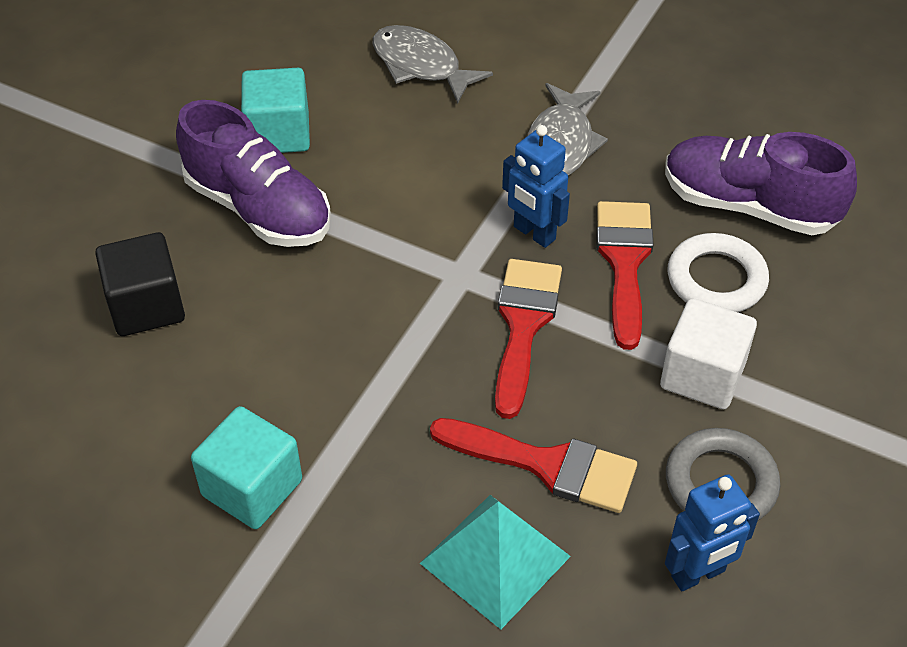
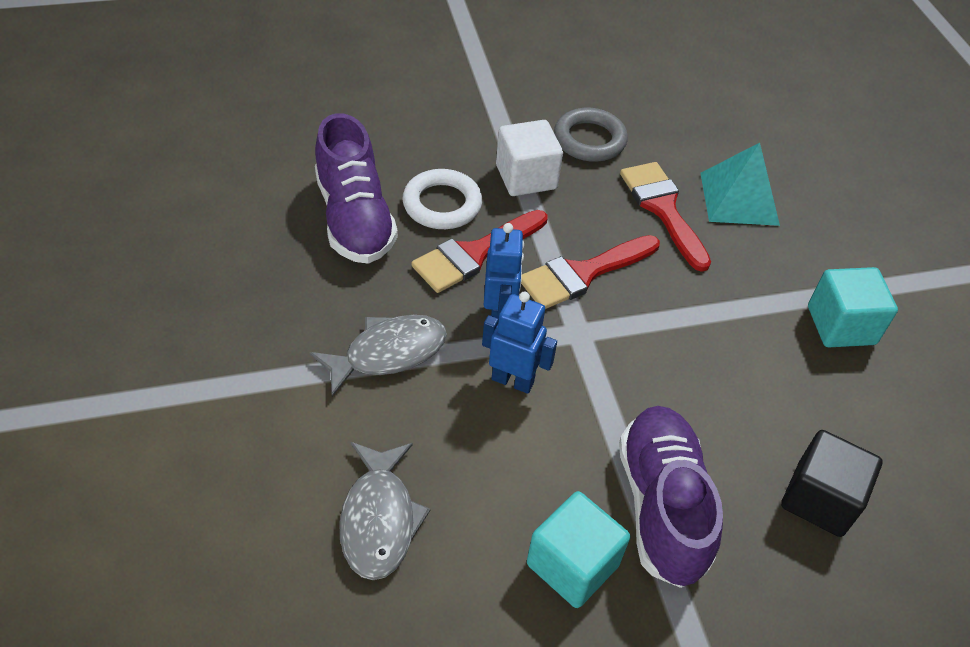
camera: 135 degrees left, 0 degrees up
(698, 574) = (650, 125): blue robot -> blue robot (512, 380)

